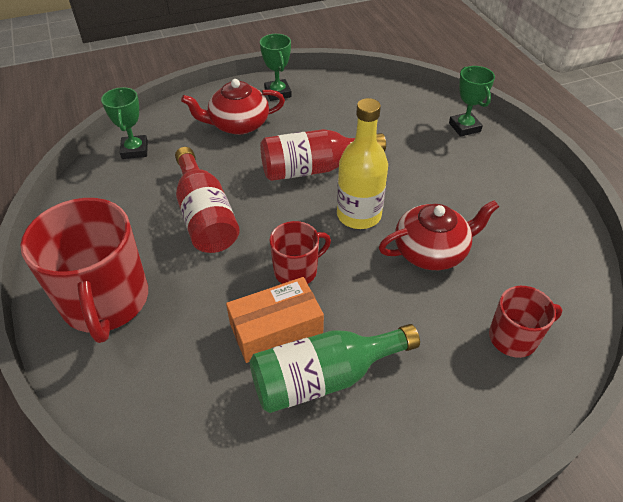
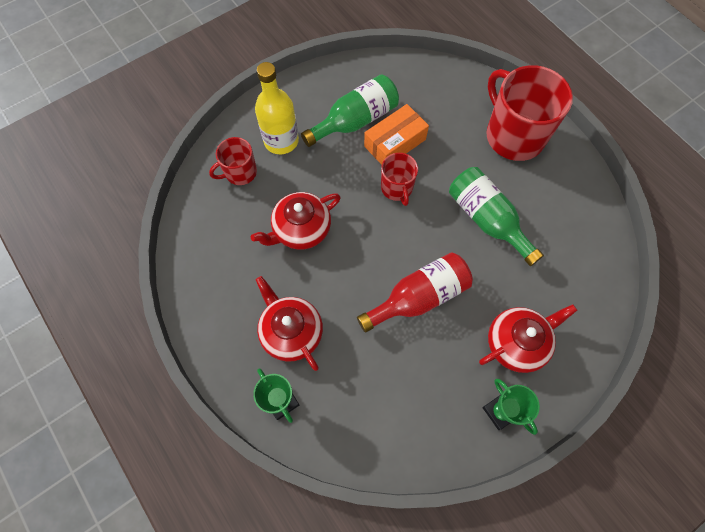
camera: 165 degrees right, 20 degrees up
(135, 150) = (592, 279): green trophy -> none
(205, 216) = (487, 219): red bottle -> green bottle
(296, 270) = (397, 188): red mug -> red mug turned 60 degrees counterclockwise
(359, 215) = (364, 251): yellow bottle -> yellow bottle (281, 141)
(452, 168) = (291, 331): none -> red teapot

